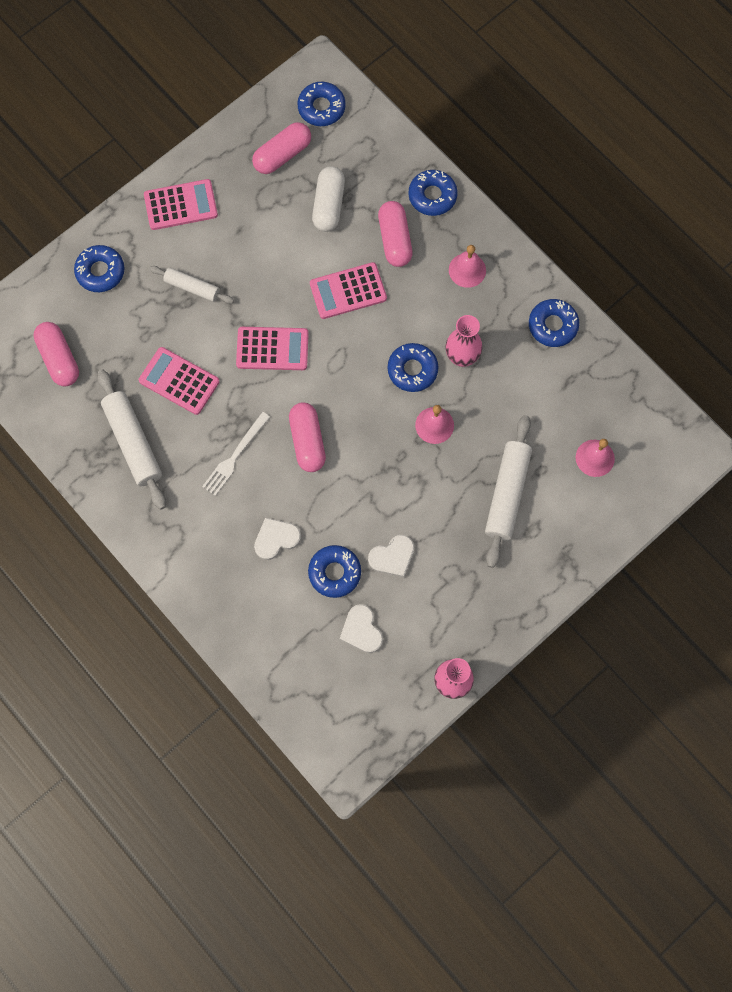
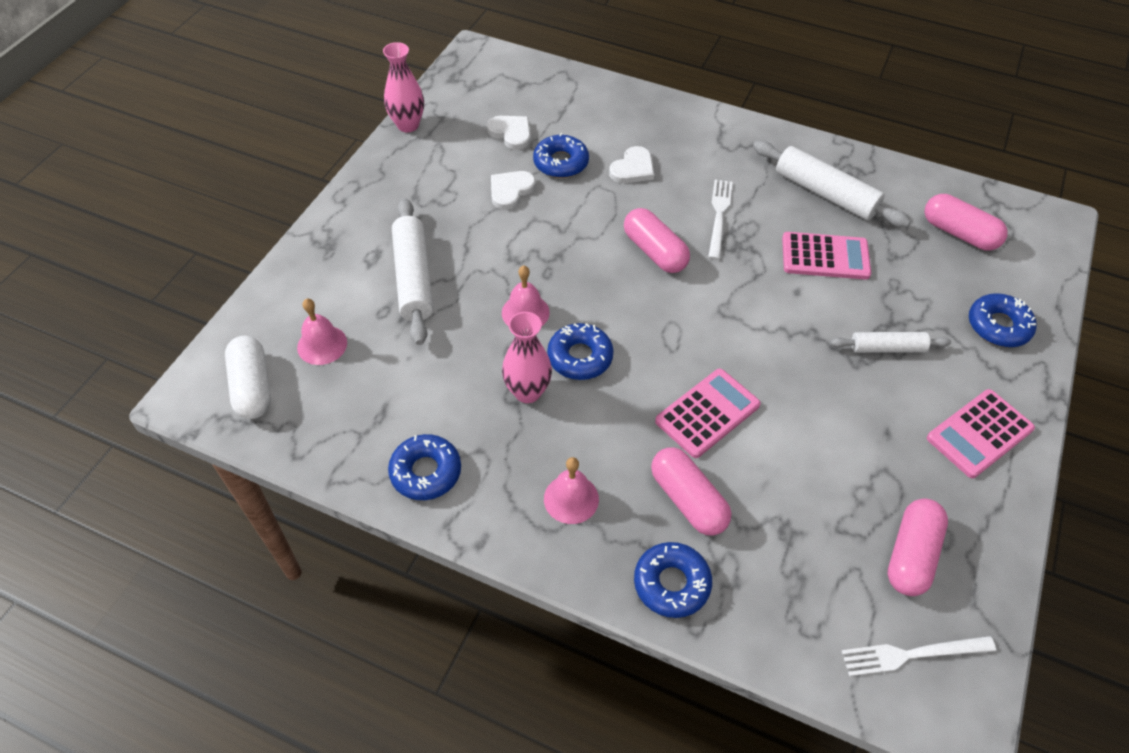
camera: 155 degrees right, 20 degrees down
(272, 349) = (752, 320): pink calculator -> none
(321, 108) = (912, 654): blue donut -> white fork
(328, 205) = (802, 510): white capsule -> white capsule (252, 387)

